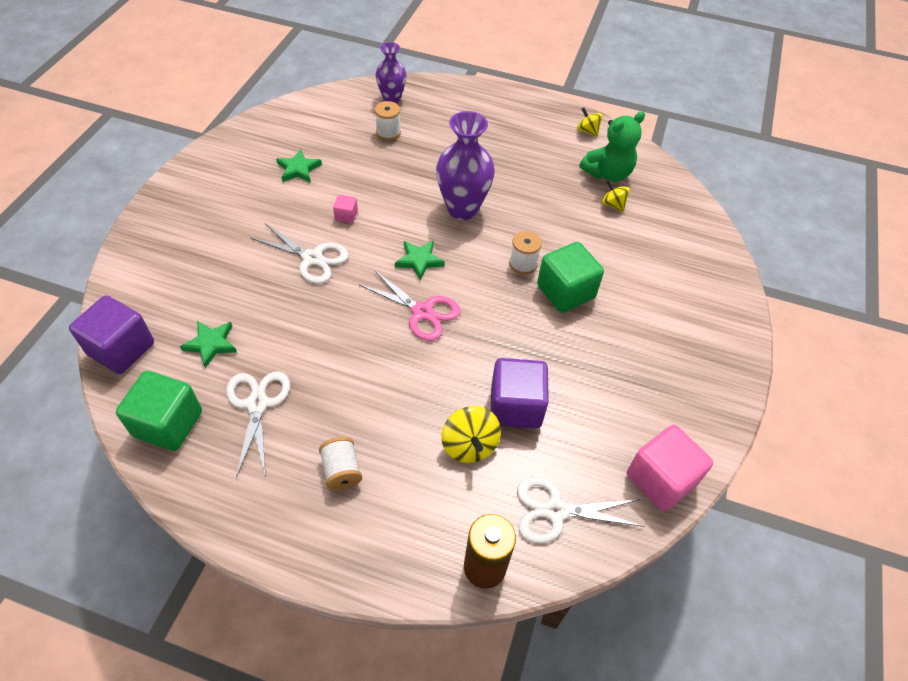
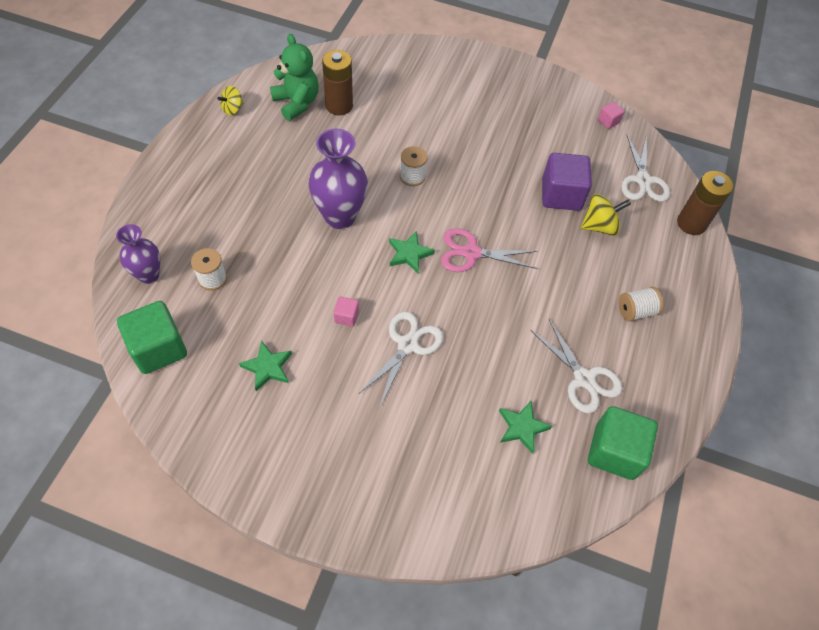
camera: 90 degrees left, 5 degrees up
(121, 349) = (536, 514): purple cube -> none
(257, 404) = (584, 379): white scissors -> white scissors turned 120 degrees counterclockwise
(422, 312) = (471, 253): pink scissors -> pink scissors turned 120 degrees counterclockwise
(565, 292) = (443, 151): green cube -> green cube (159, 348)
(613, 204) = (339, 106): yellow spinning top -> brown battery
(660, 479) = (608, 121): pink cube -> pink cube, size x0.46

